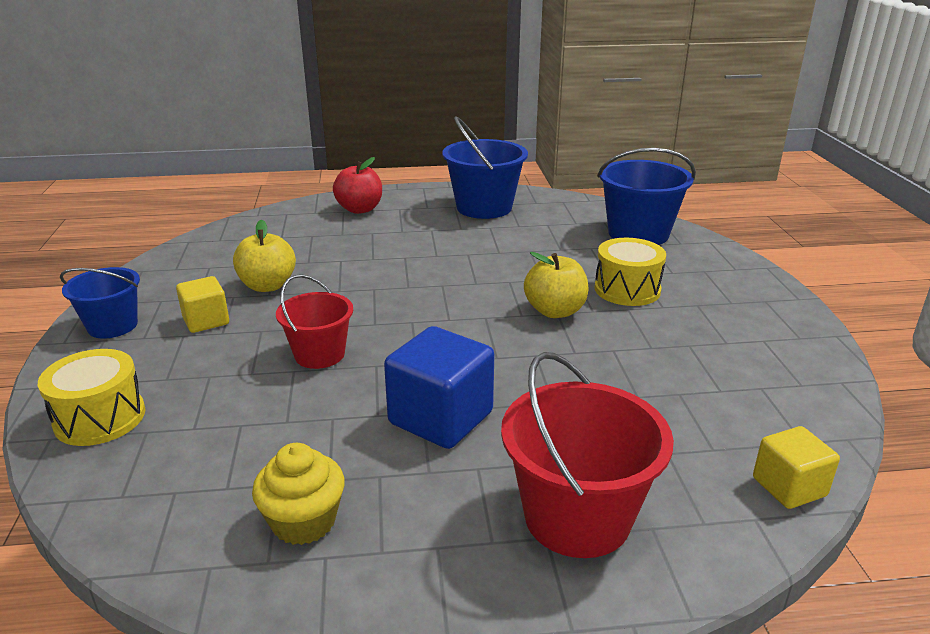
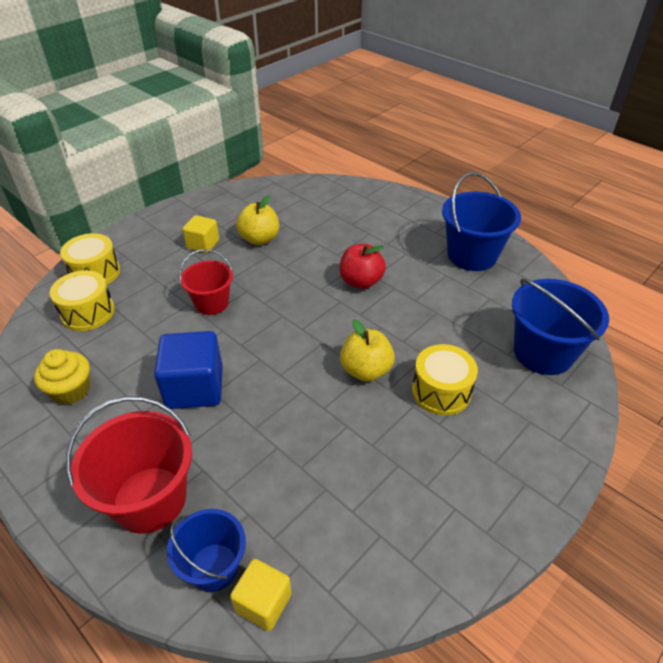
camera: 50 degrees right, 15 degrees up
(112, 326) = (169, 221): blue bucket -> blue bucket (214, 567)
(171, 453) = (88, 312): none -> yellow drum
(359, 209) = (392, 209): red apple -> red apple (361, 281)

